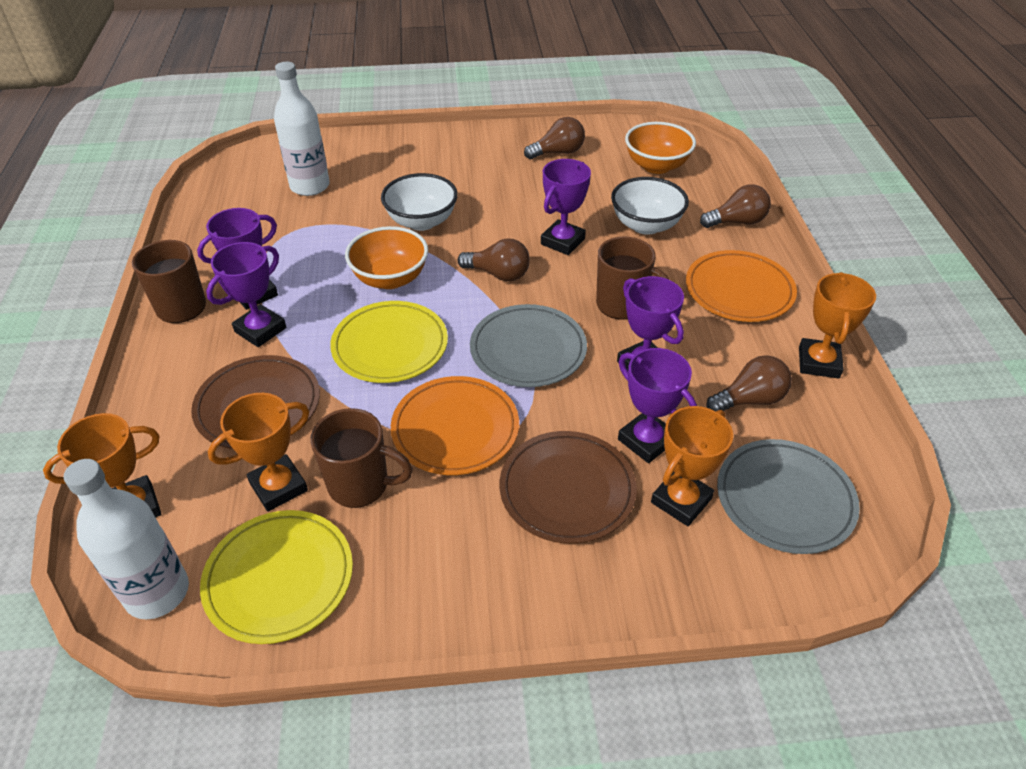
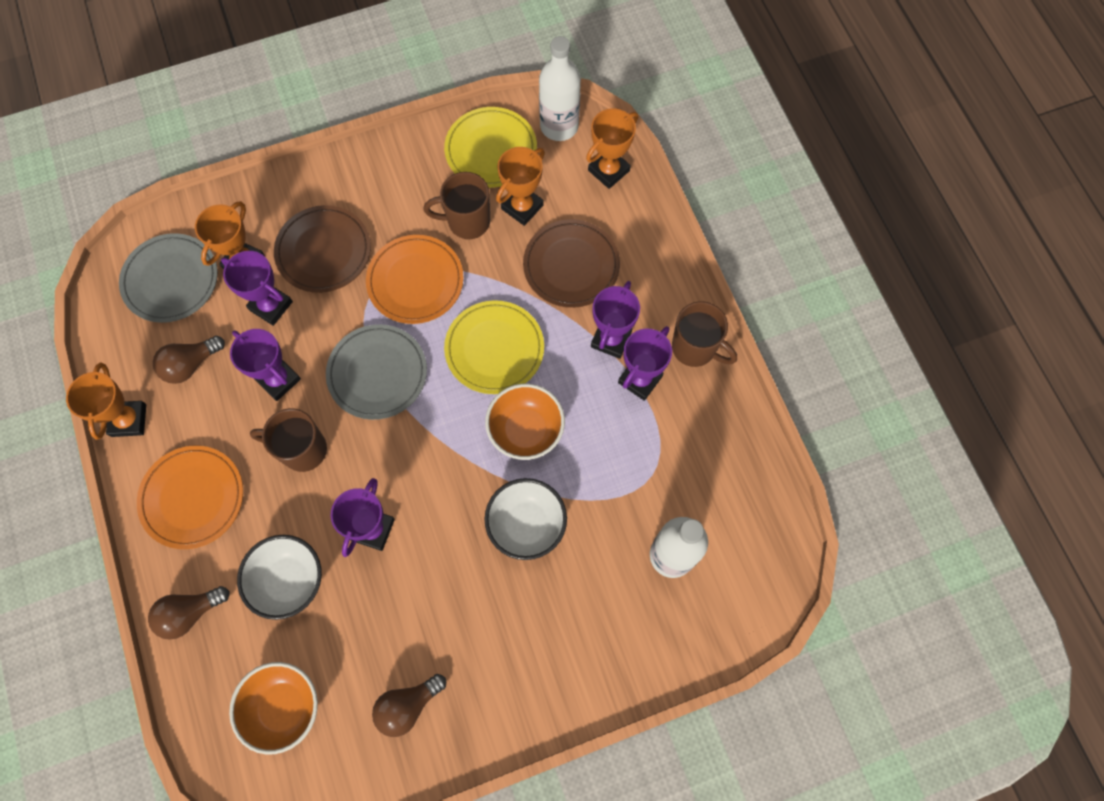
camera: 165 degrees right, 25 degrees up
(498, 274) = (425, 463): brown light bulb -> none

